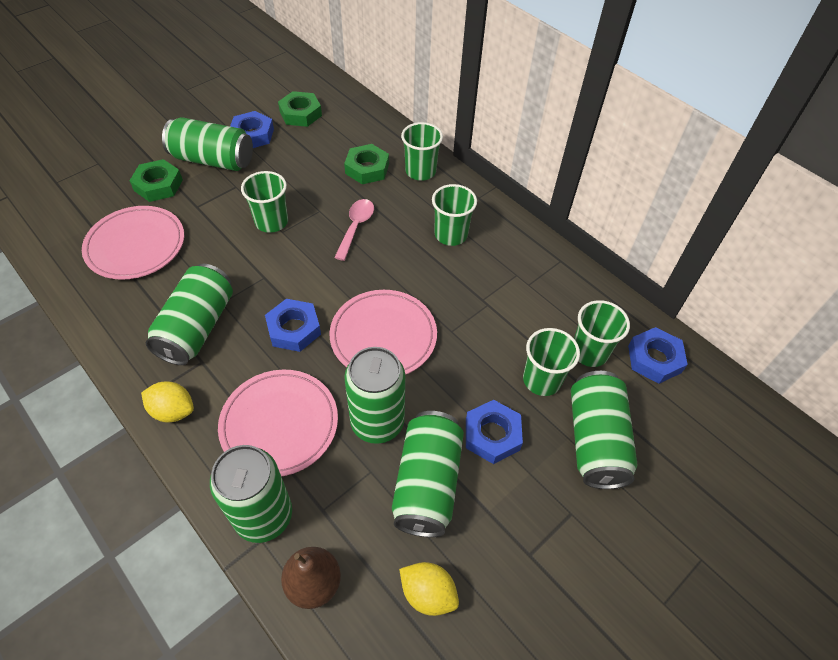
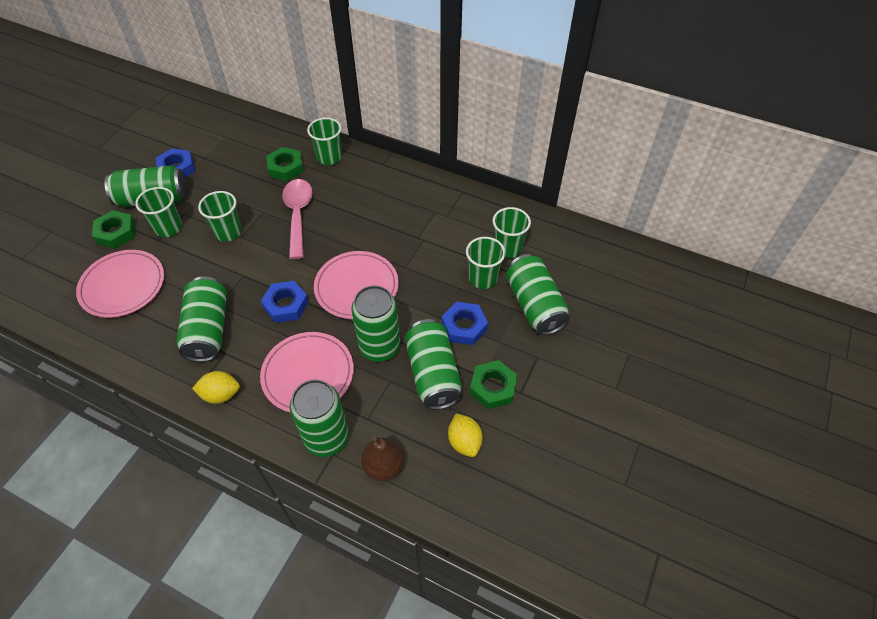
camera: 20 degrees left, 0 degrees up
(300, 113) = (209, 140): green nut -> green nut (493, 387)
(356, 227) = (298, 215): pink spoon -> pink spoon, size x1.52
(428, 593) = (464, 441): yellow lemon -> yellow lemon turned 60 degrees clockwise
(451, 234) = (374, 198): green cup -> green cup (168, 228)
(654, 359) = (553, 238): blue nut -> none

